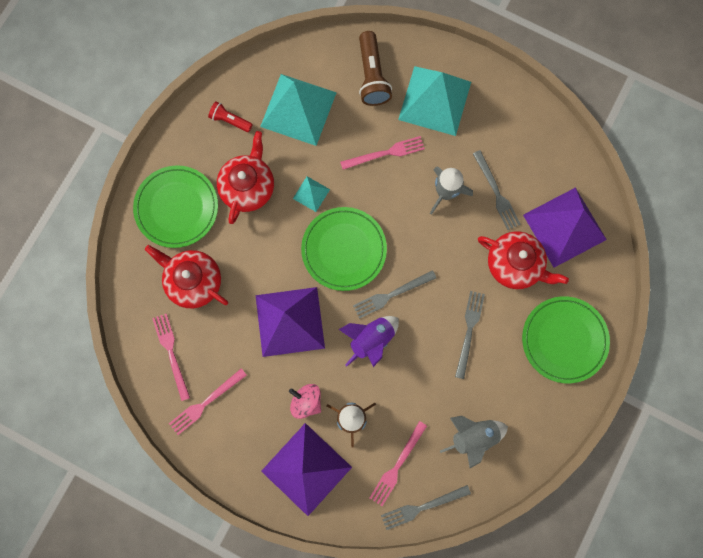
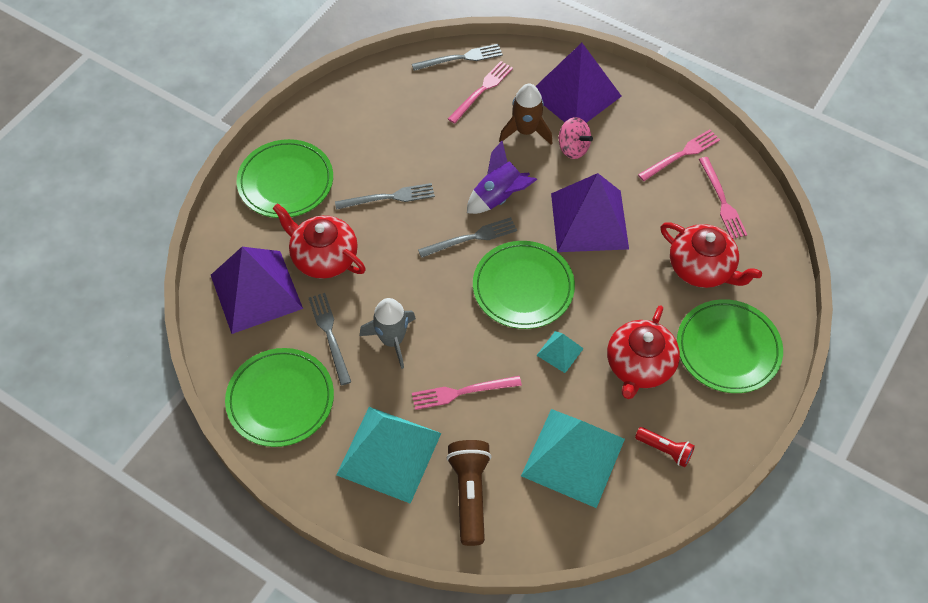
camera: 175 degrees left, 20 degrees down
(469, 331) = (389, 197): grey fork -> grey fork turned 120 degrees counterclockwise
(473, 436) = (400, 108): grey rocket -> none
(524, 135) = (280, 399): none -> green plate

